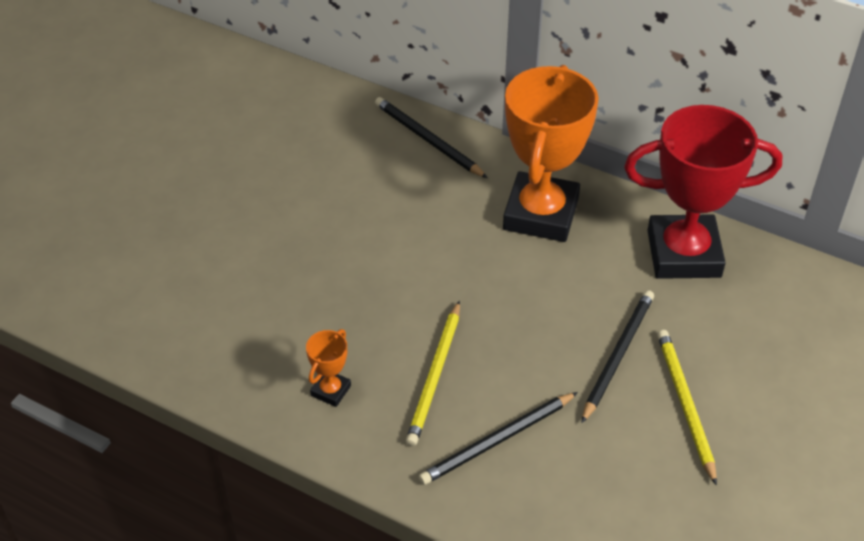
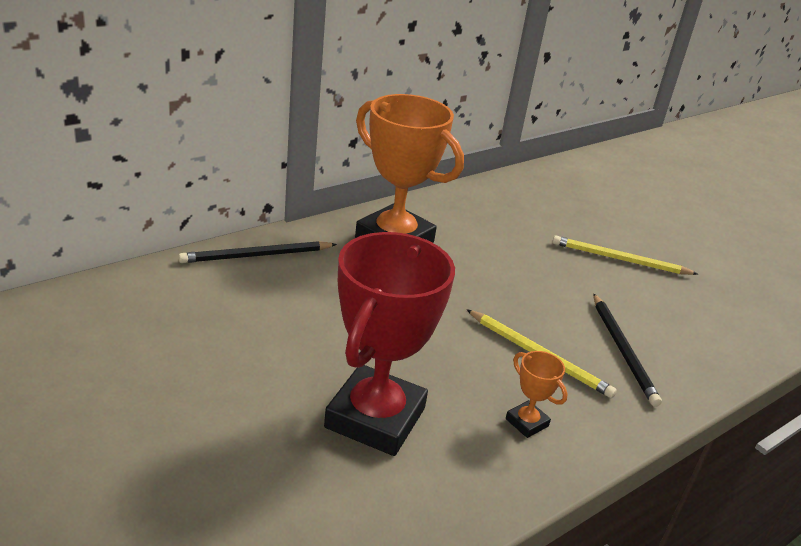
camera: 70 degrees left, 15 degrees down
(618, 355) = (561, 266): black pencil -> none
(683, 254) = (480, 205): red trophy -> red trophy (375, 418)

